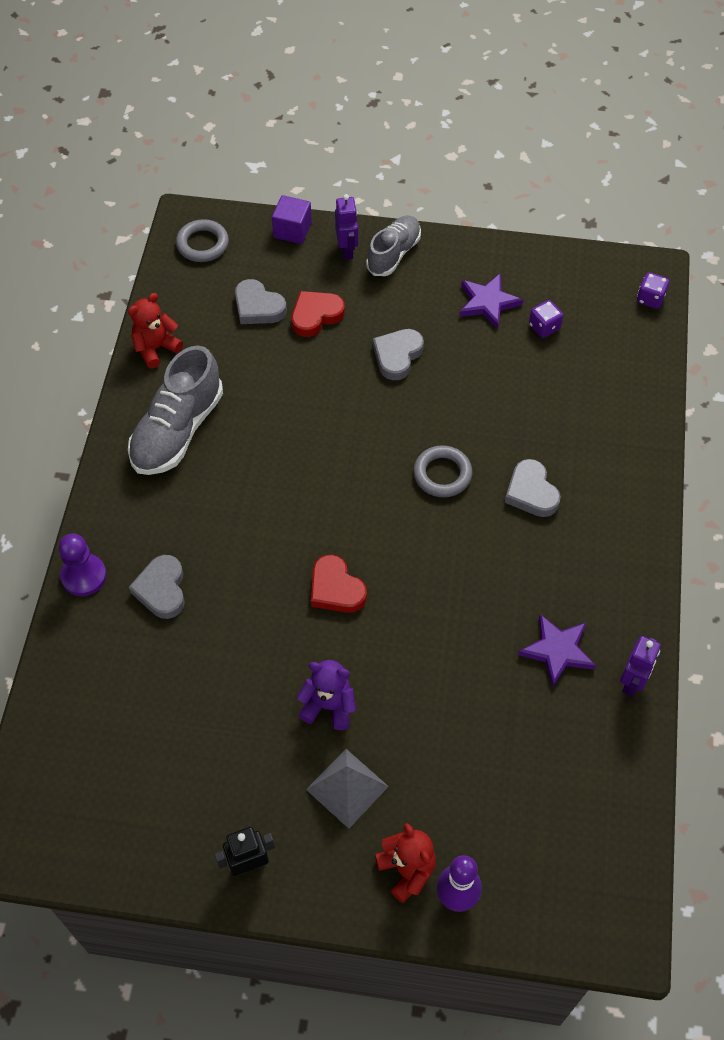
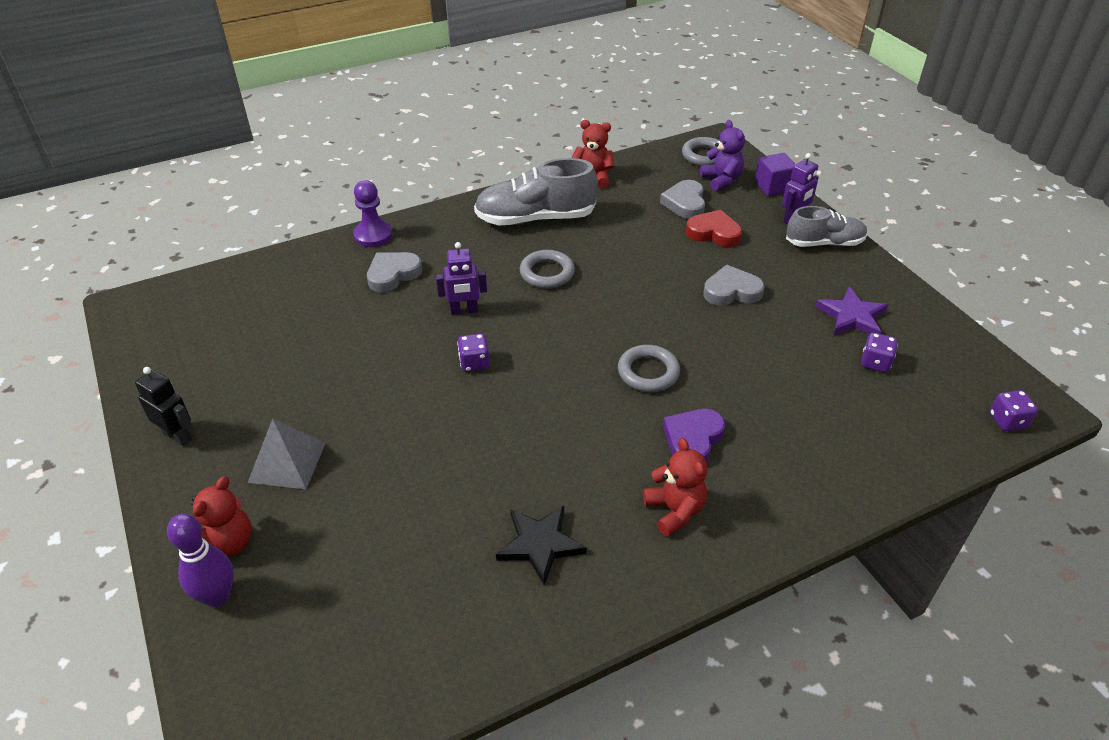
camera: 55 degrees right, 15 degrees down
(264, 468) = (547, 273): none -> grey ring
(328, 706) = (359, 412): purple teddy bear -> purple teddy bear (721, 180)
(336, 589) = (474, 363): red heart -> purple dice
(531, 492) = (693, 439): grey heart -> purple heart
(557, 651) = (540, 544): purple star -> black star
(586, 548) = (674, 511): none -> red teddy bear
(632, 682) = (556, 627): purple robot -> purple robot (464, 311)

